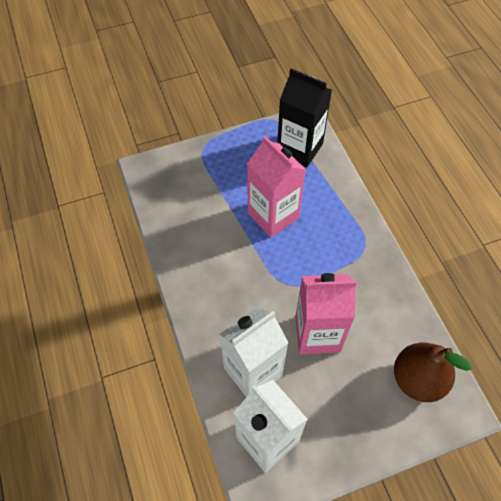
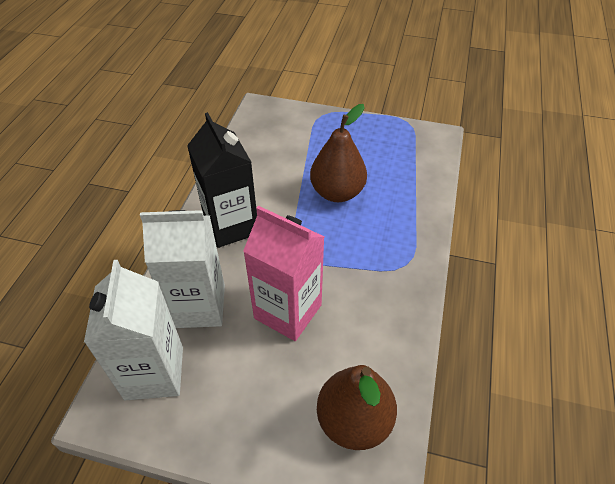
camera: 35 degrees right, 10 degrees down
(273, 215) = (337, 192): pink carton -> brown pear
(299, 149) = (411, 153): black carton -> black carton (231, 226)

